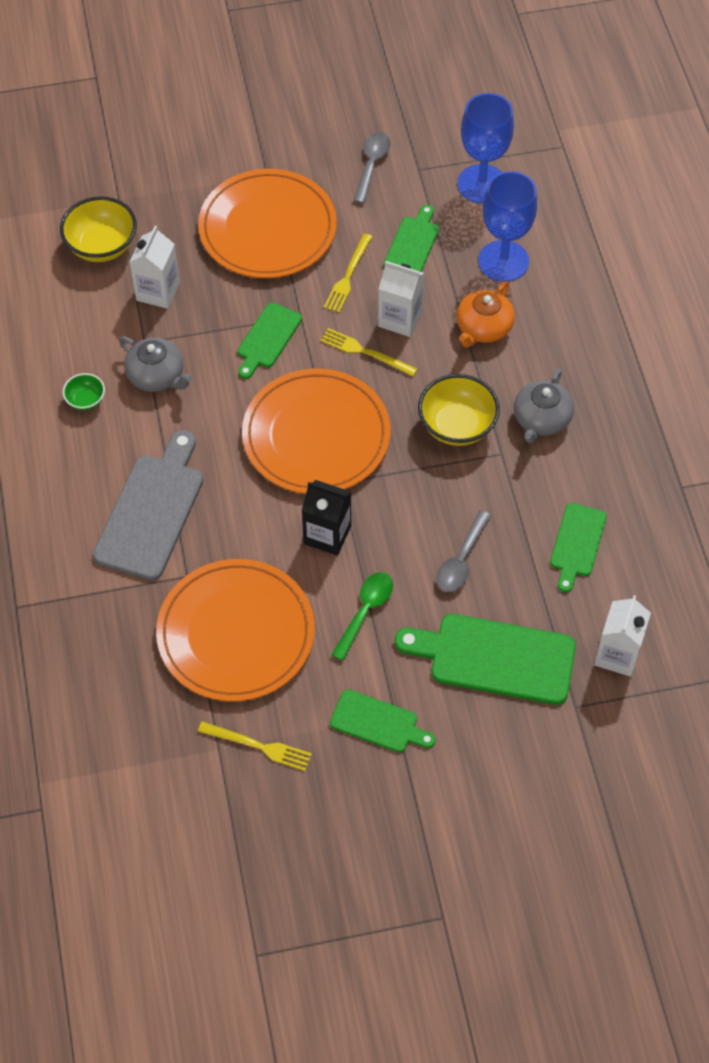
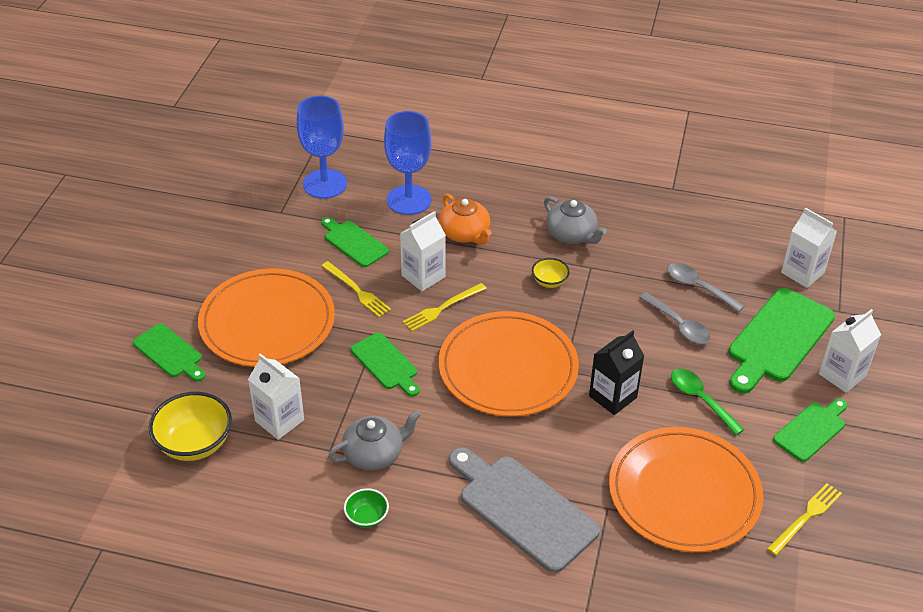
camera: 65 degrees left, 15 degrees down
(372, 165) = (253, 236): grey spoon -> grey spoon (698, 287)
(457, 426) = (549, 281): yellow bowl -> yellow bowl, size x0.53
(474, 733) = (842, 375): none -> white carton
(577, 543) = (695, 257): green cutting board -> green cutting board (169, 353)

